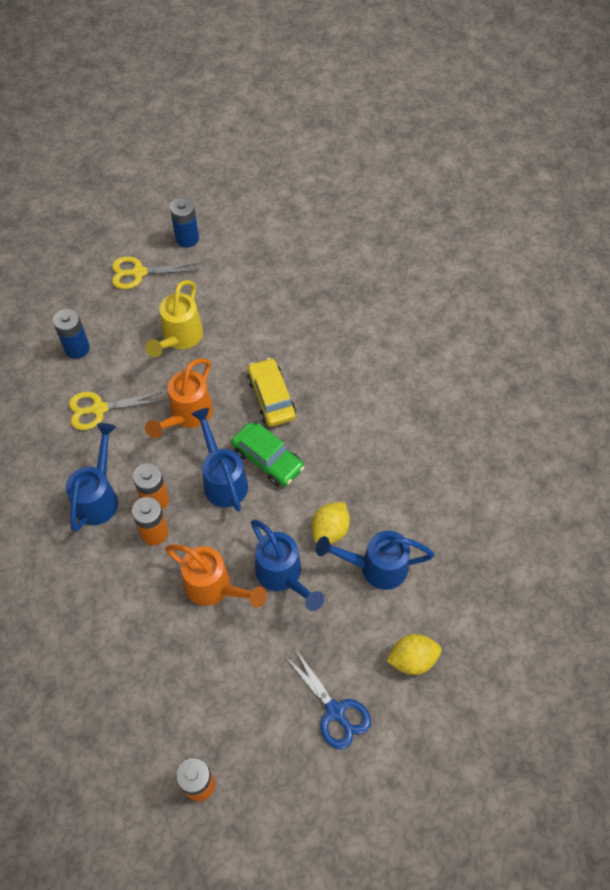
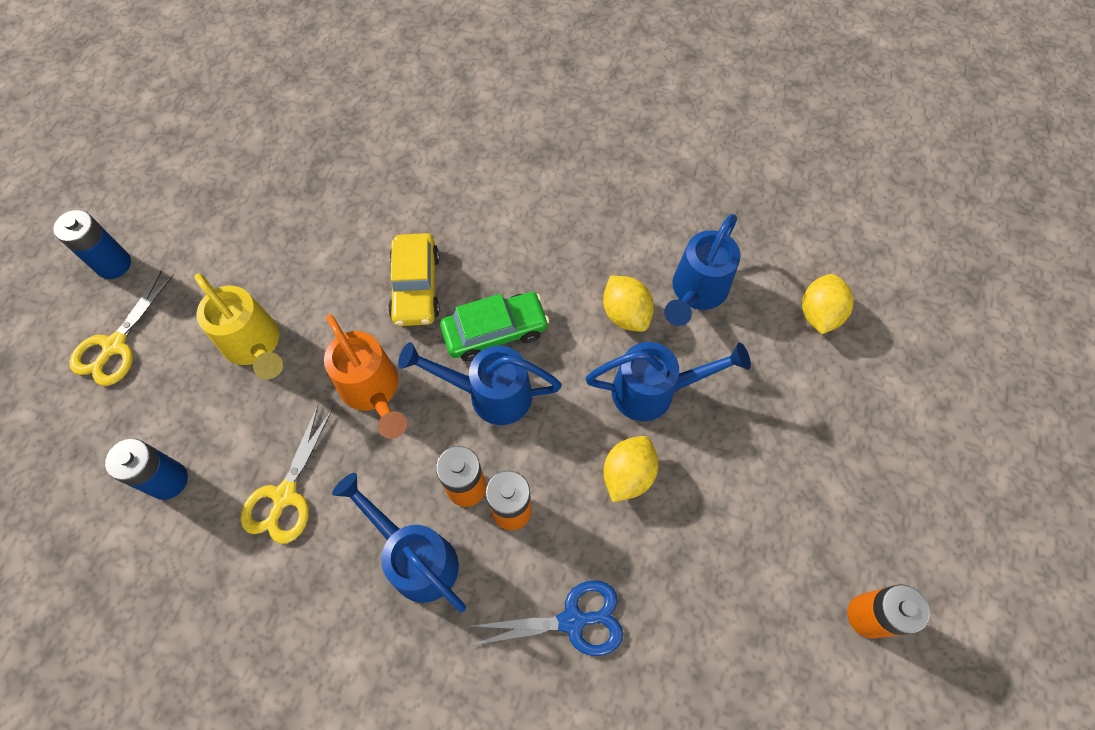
camera: 60 degrees left, 5 degrees up
(215, 588) = (627, 474): orange watering can -> yellow lemon
(271, 398) = (416, 287): yellow car -> yellow car turned 105 degrees counterclockwise
(335, 711) = (843, 420): blue scissors -> blue scissors (573, 621)

